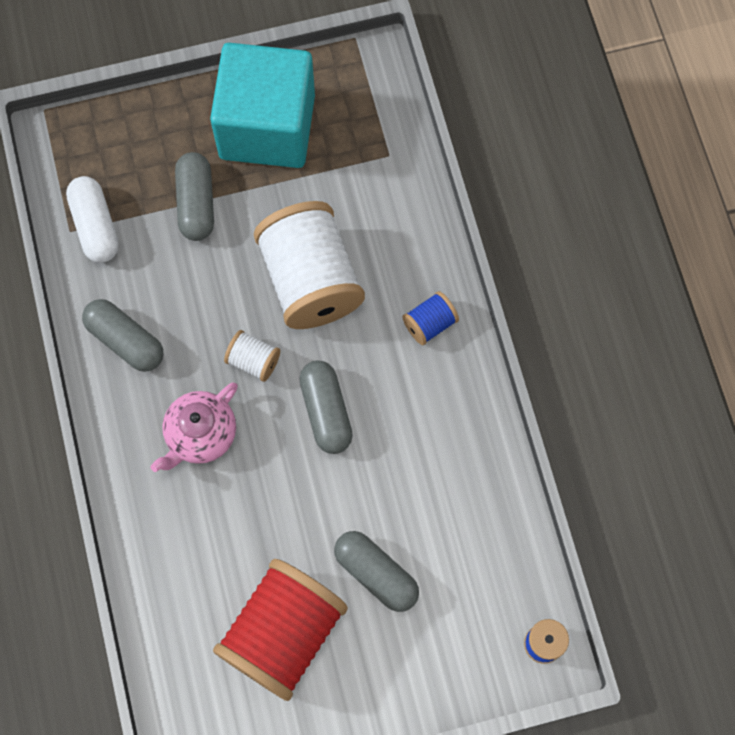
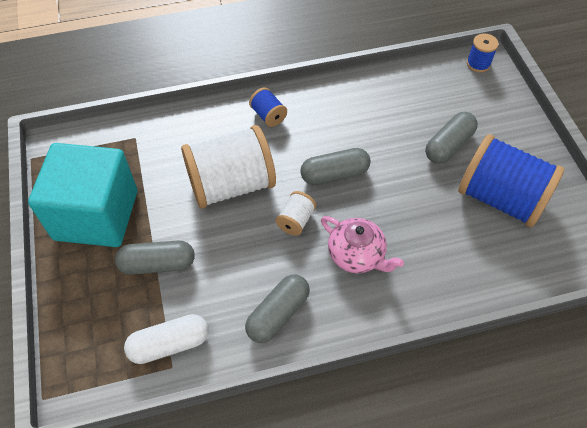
camera: 90 degrees left, 15 degrees down
(283, 633) = (500, 198): red spool -> blue spool

